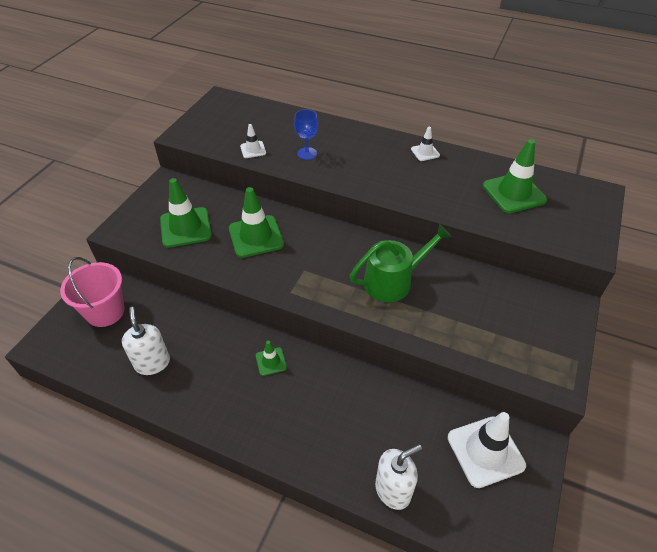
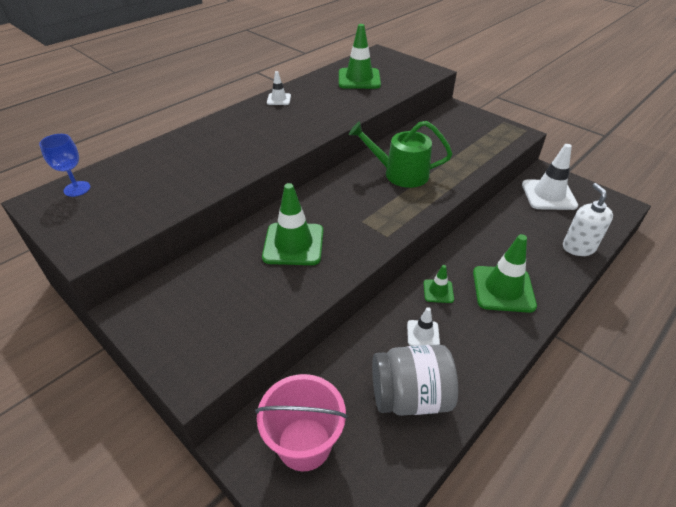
camera: 70 degrees left, 5 degrees down
(152, 363) = (410, 396): white soap dispenser -> grey jar
(185, 227) = (238, 301): green traffic cone -> green traffic cone (503, 289)
(253, 150) = (180, 194): white traffic cone -> white traffic cone (423, 334)
(307, 153) = (222, 159): blue goblet -> blue goblet (77, 189)
(393, 281) = (400, 174): green watering can -> green watering can turned 75 degrees counterclockwise

